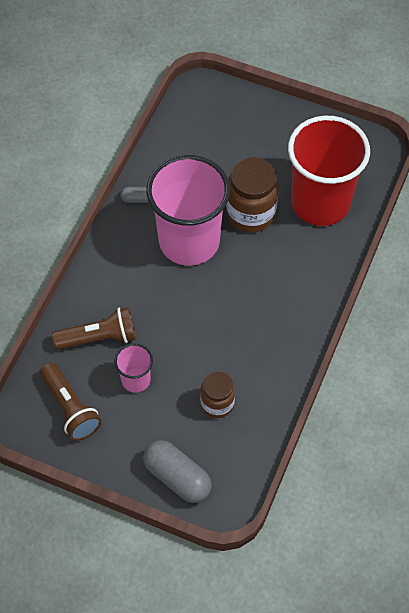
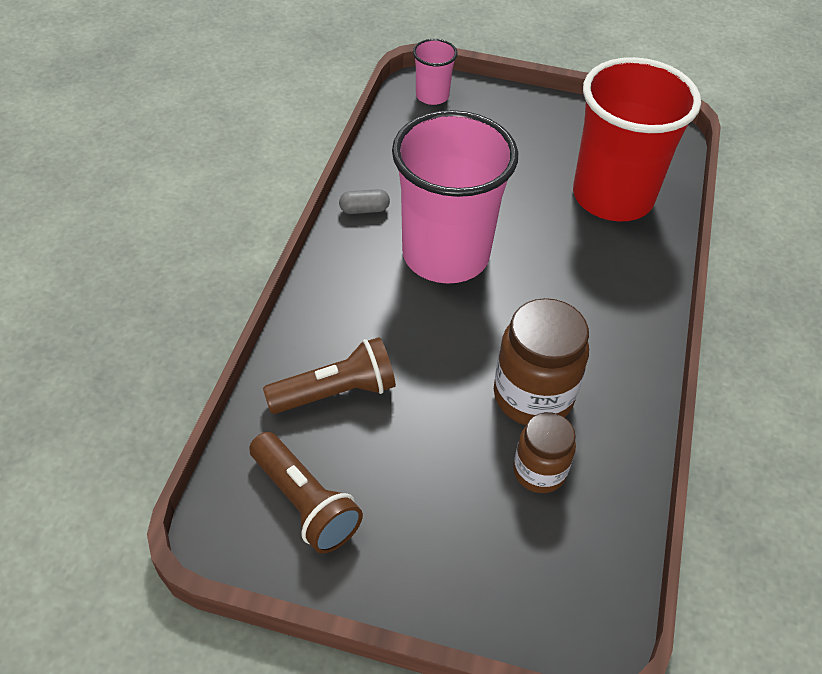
camera: 10 degrees left, 10 degrees down
(136, 380) = (404, 448): pink cup -> pink cup (432, 96)
(177, 477) = (502, 597): grey capsule -> none
(251, 213) = (523, 216): brown jar -> brown jar (533, 396)

